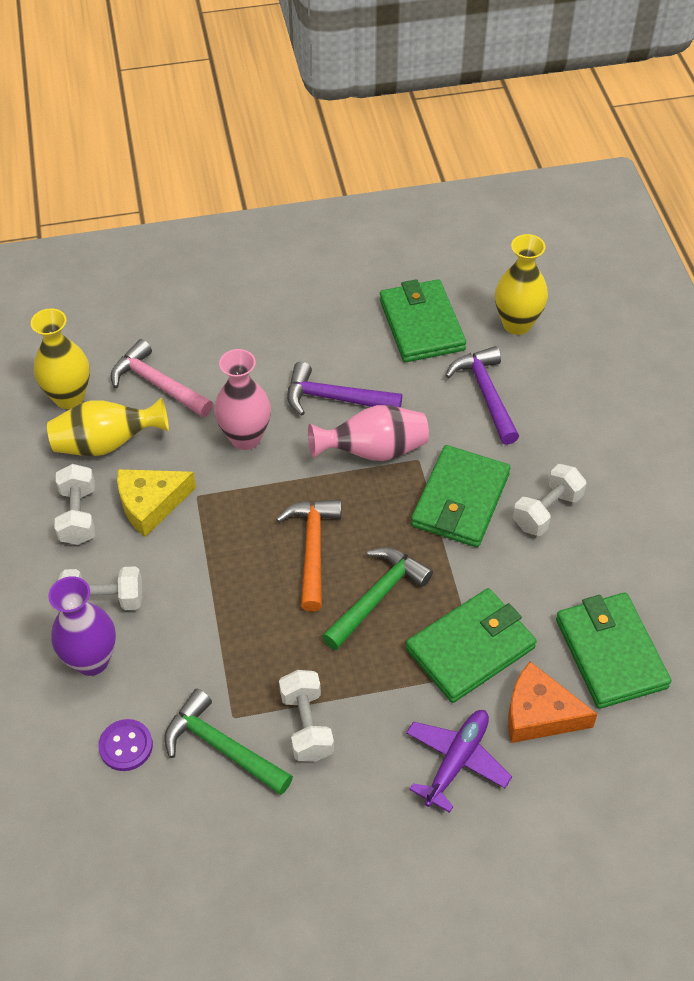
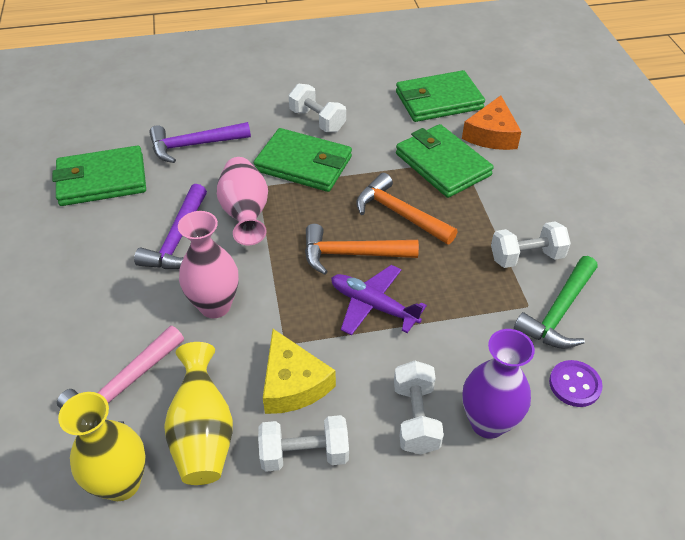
camera: 90 degrees left, 5 degrees down
(377, 597) = (400, 214): green hammer -> orange hammer
(456, 761) = (537, 175): purple plane -> purple plane (373, 306)
(517, 324) = (120, 124): yellow vase -> none

